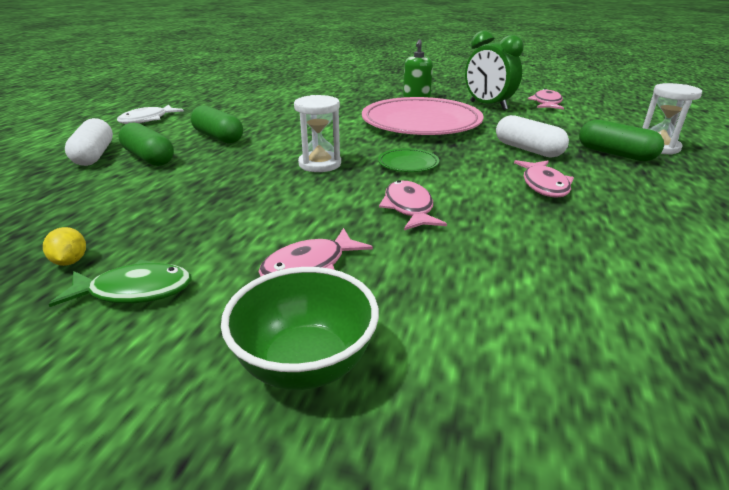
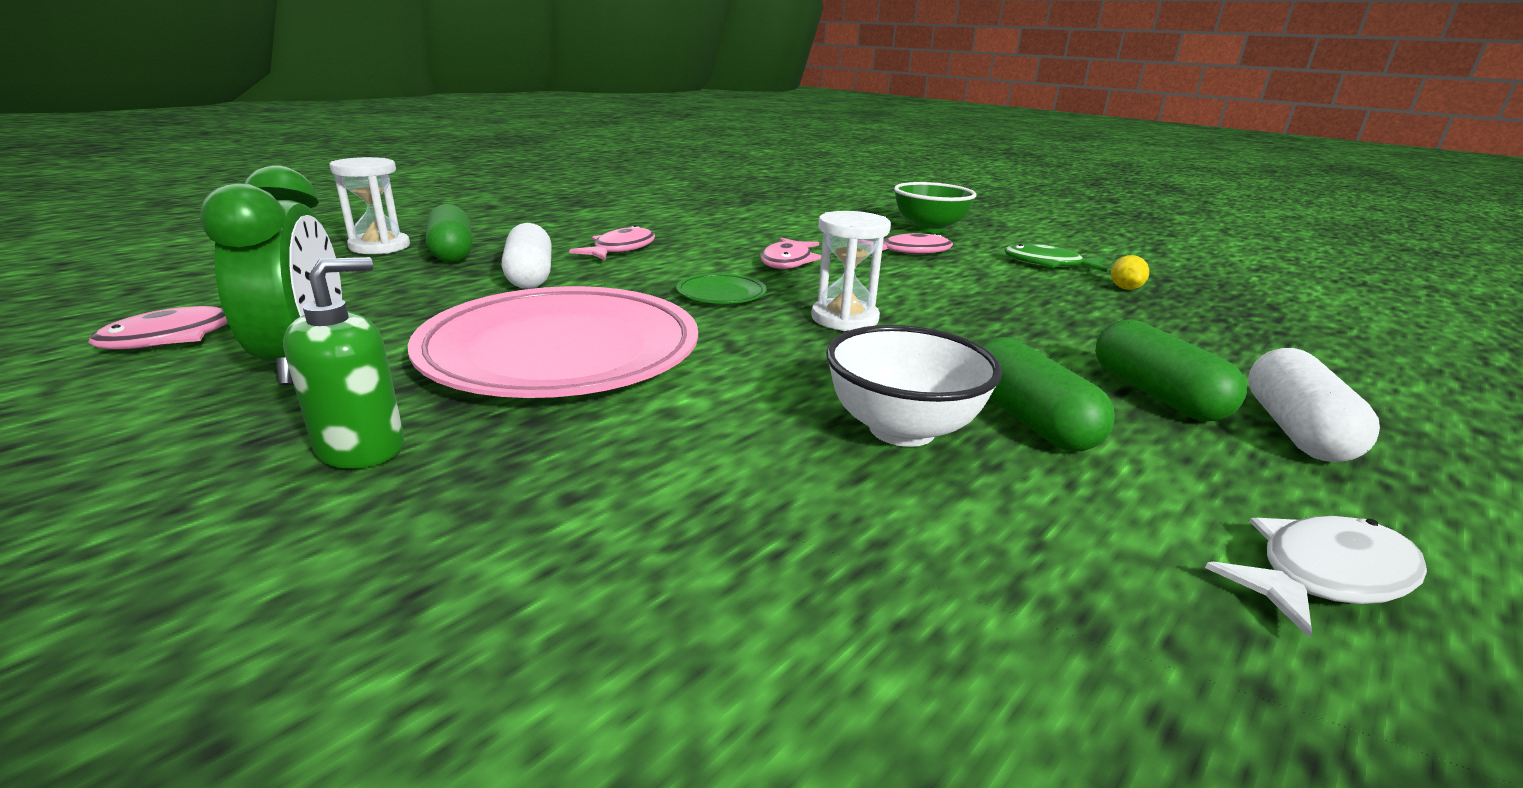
camera: 155 degrees left, 5 degrees down
(268, 126) = (901, 429): none -> white bowl

